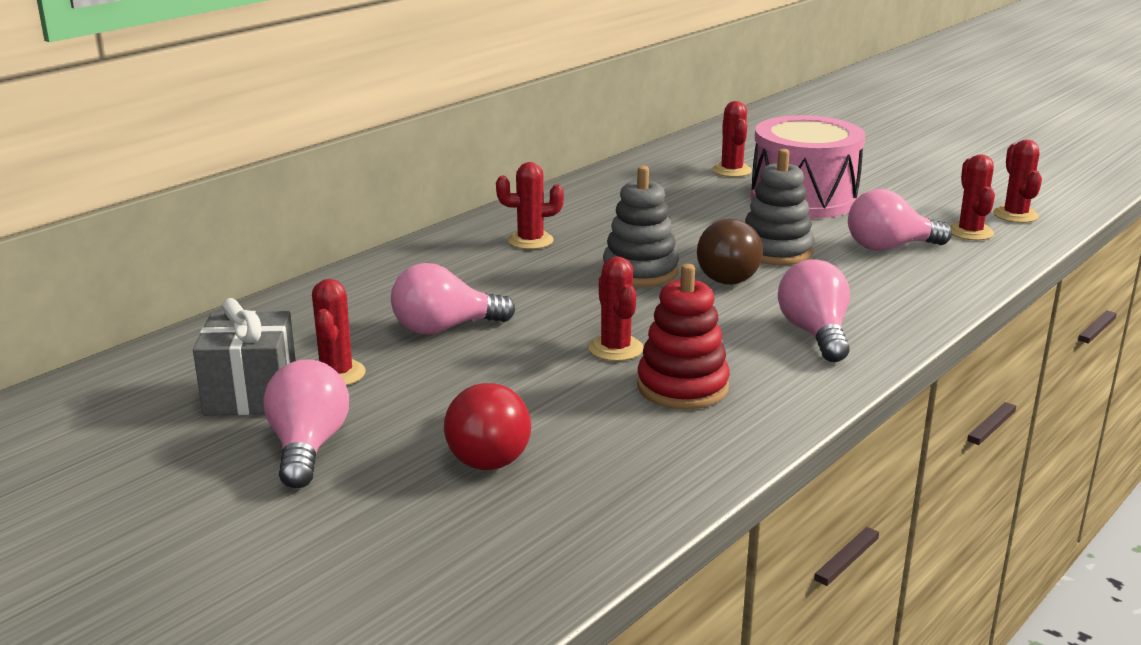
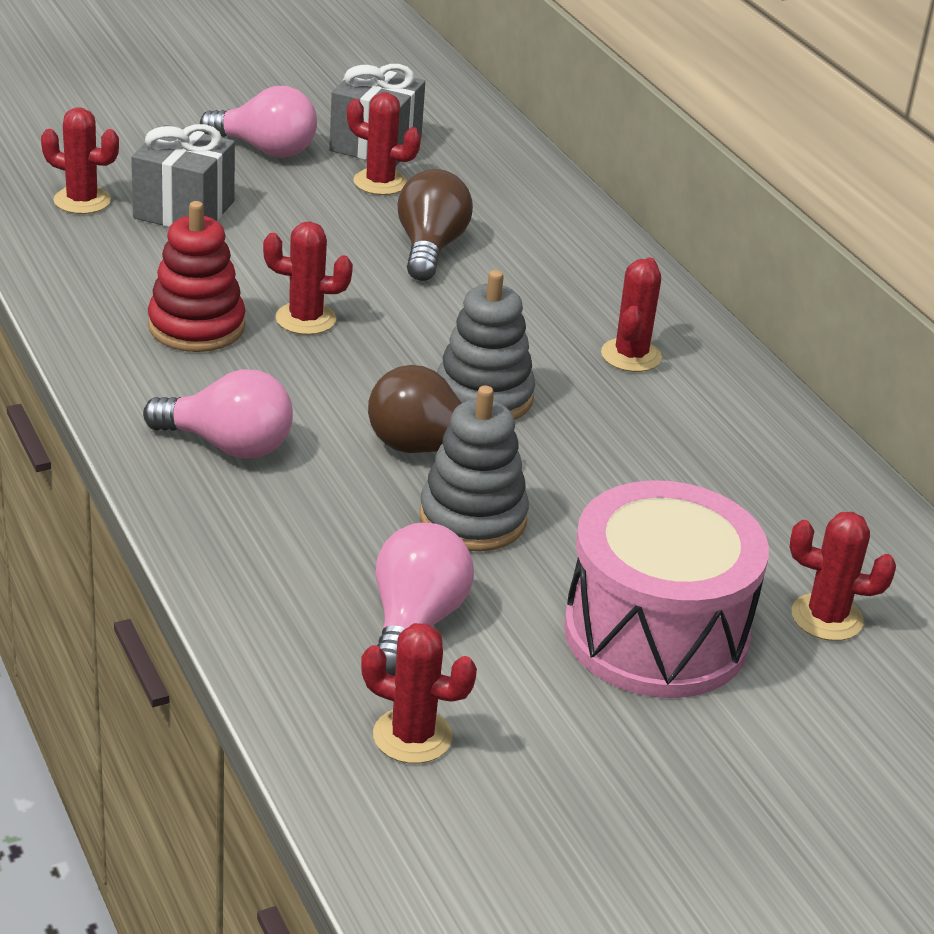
camera: 110 degrees right, 10 degrees up
(444, 328) = (430, 248): pink light bulb -> brown light bulb
(486, 453) = (184, 210): red light bulb -> grey gift
(1015, 215) = (445, 835): red cactus -> red cactus (82, 201)

